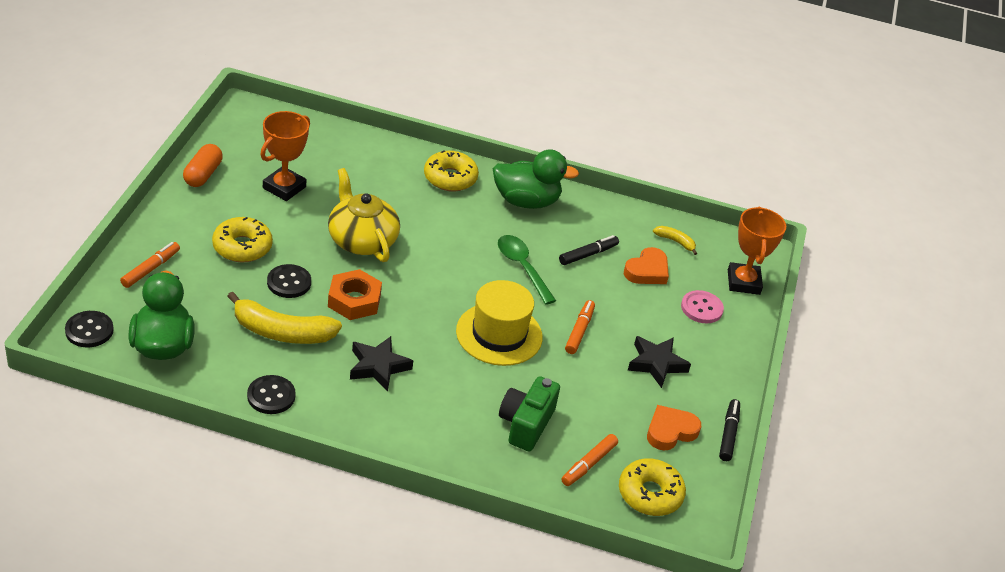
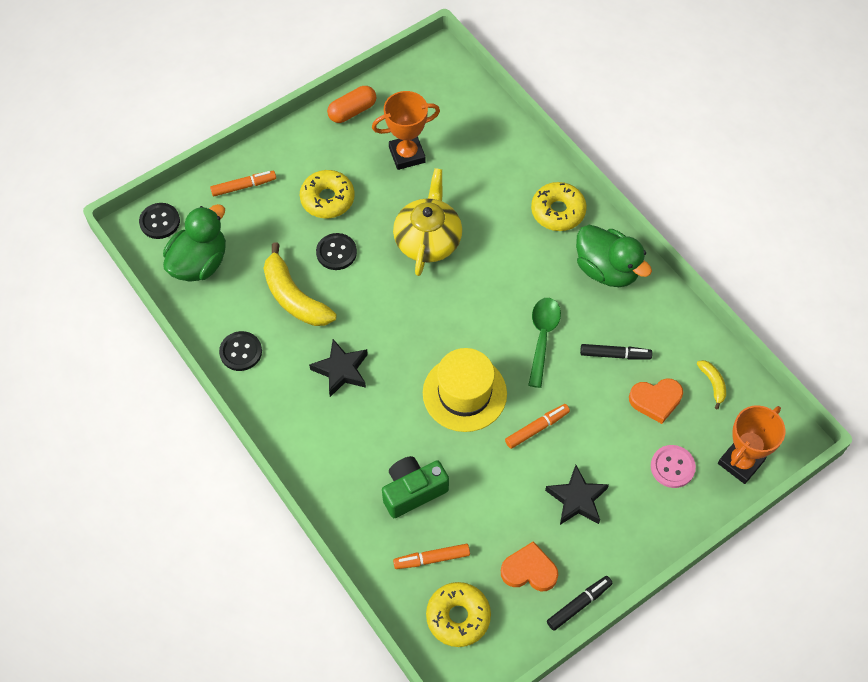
camera: 45 degrees right, 20 degrees up
(354, 300) = (373, 296): orange nut -> none

